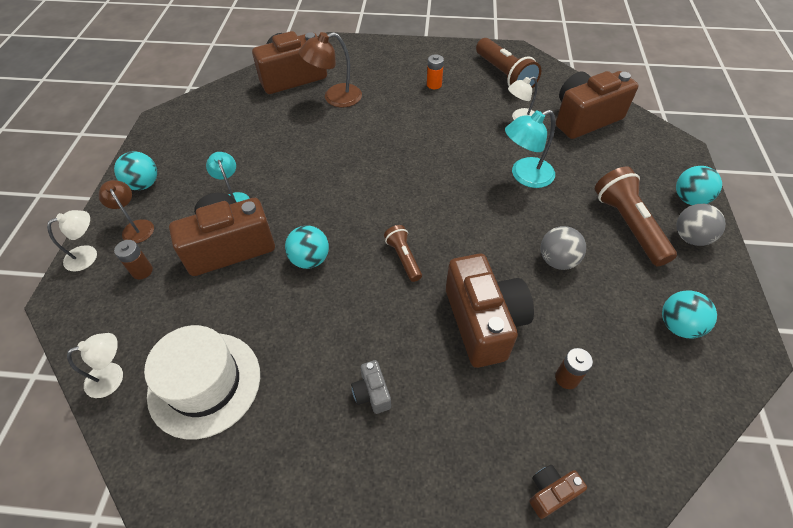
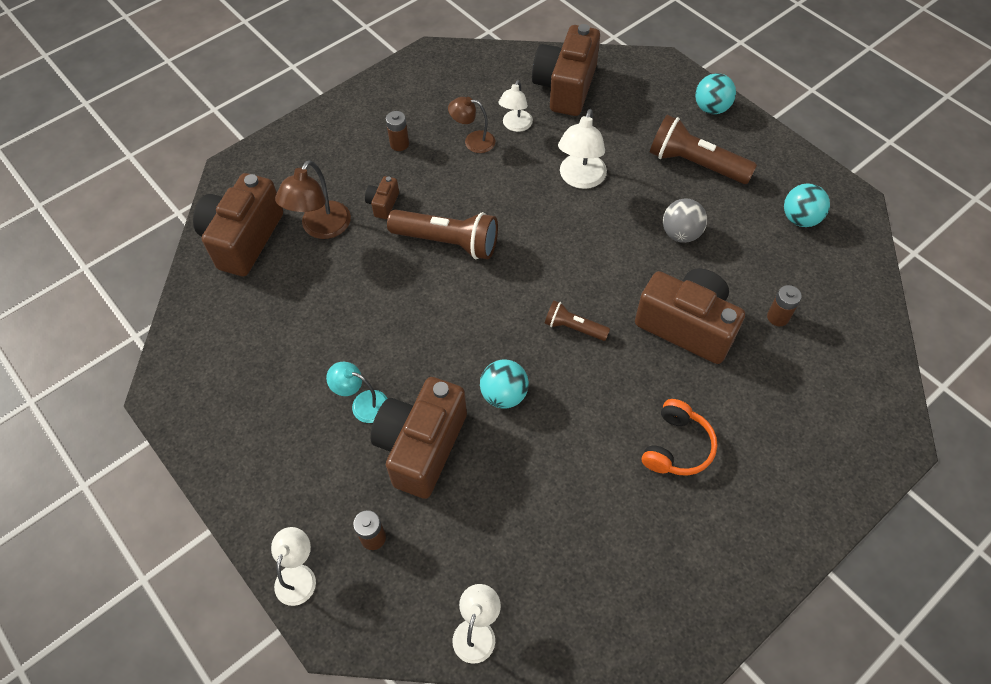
camera: 45 degrees left, 5 degrees up
(136, 227) = (306, 510): brown lamp -> brown lamp (473, 141)
(144, 184) = (250, 469): turquoise ball -> none
(204, 383) = (555, 560): white hat -> none
(372, 393) = (677, 446): grey camera -> orange headphones
(434, 85) = (399, 144): orange battery -> brown battery
(504, 75) = (451, 88): brown flashlight -> brown flashlight (448, 242)
(525, 176) = (580, 179): turquoise lamp -> white lamp
(550, 492) = (845, 399): brown camera -> brown camera (383, 204)
(690, 237) = (742, 141): grey ball -> none

